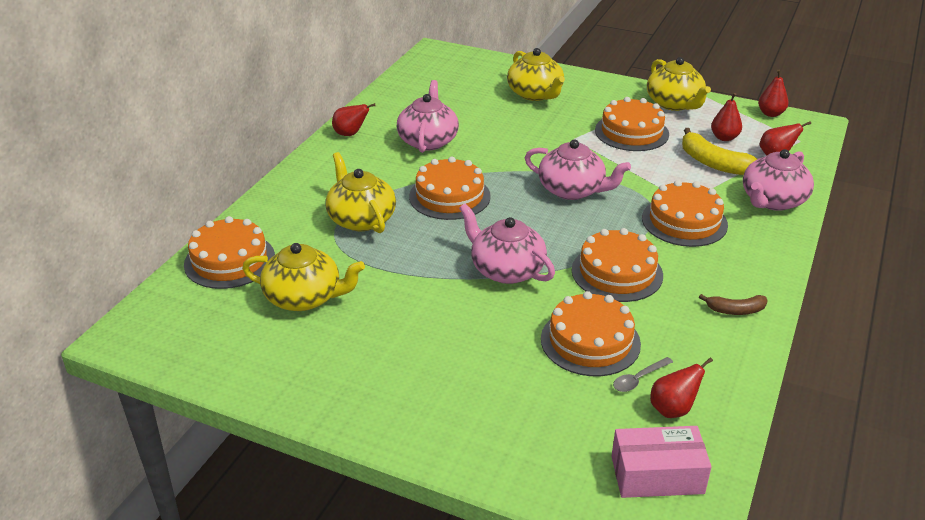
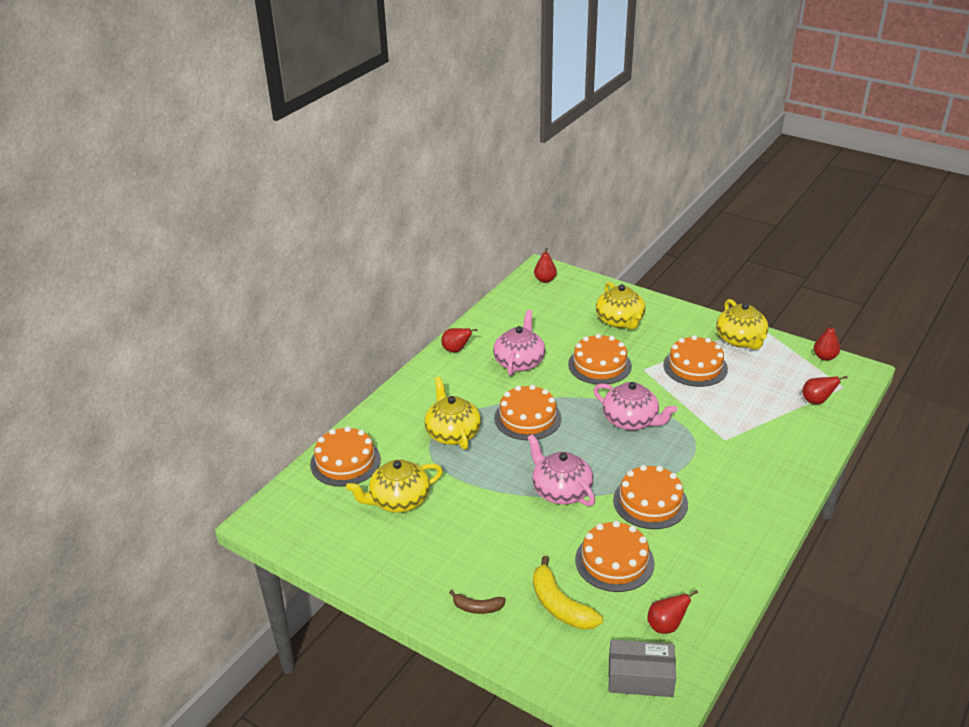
camera: 10 degrees right, 0 degrees up
(304, 297) = (398, 500): yellow teapot -> yellow teapot turned 135 degrees clockwise
(638, 379) = (645, 597): grey spoon -> none
(657, 474) = (640, 677): pink box -> grey box
(684, 221) = (718, 459): orange cake -> orange cake (599, 365)
(713, 163) = (759, 404): yellow banana -> yellow banana (560, 605)
(724, 138) = (775, 379): red pear -> red pear (545, 280)
(735, 310) = (739, 546): brown banana -> brown banana (477, 608)
(772, 201) = (800, 446): pink teapot -> none

